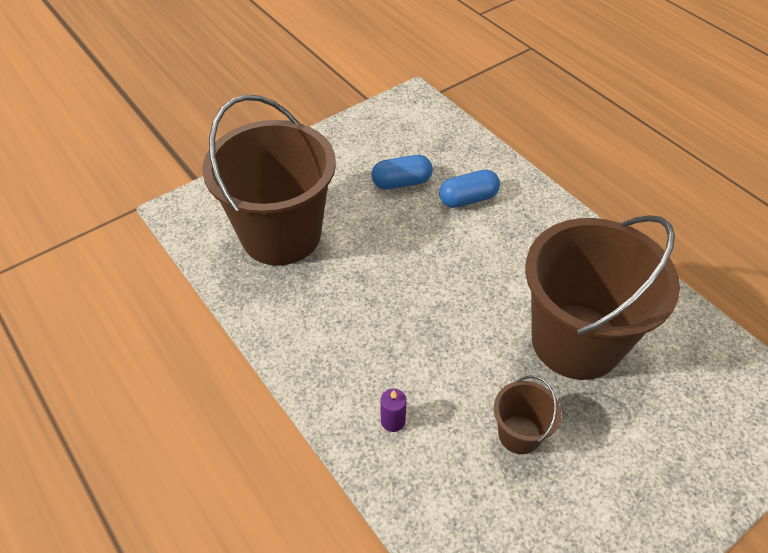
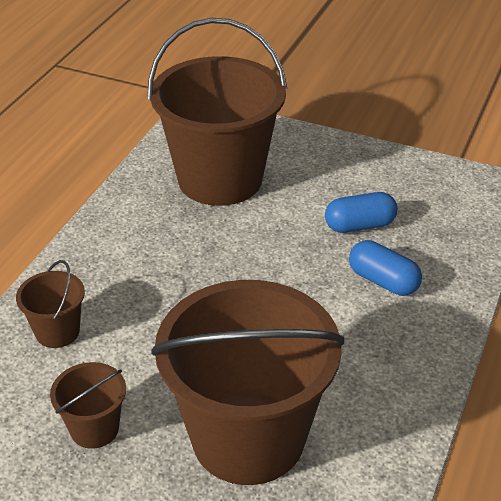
camera: 60 degrees right, 10 degrees down
(393, 421) = (57, 332): purple candle -> brown bucket
(401, 182) = (359, 225): blue capsule -> blue capsule turned 60 degrees counterclockwise

